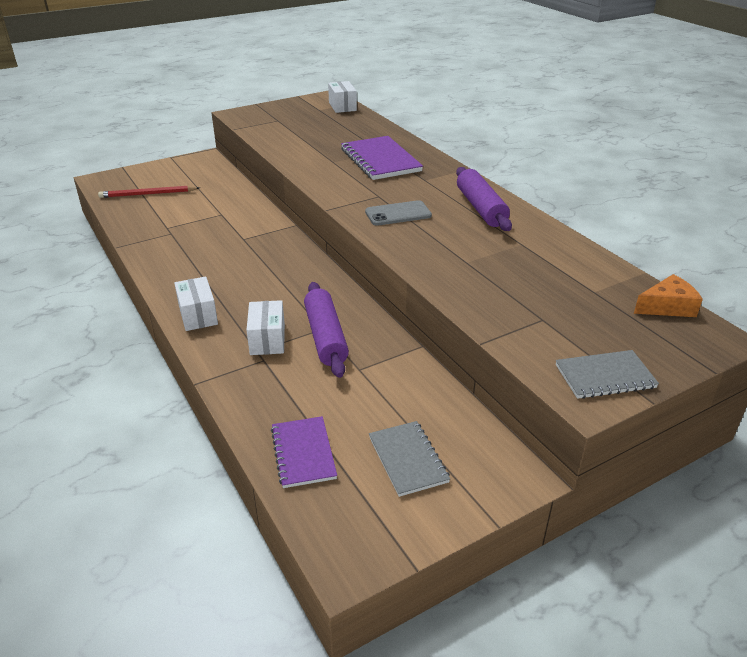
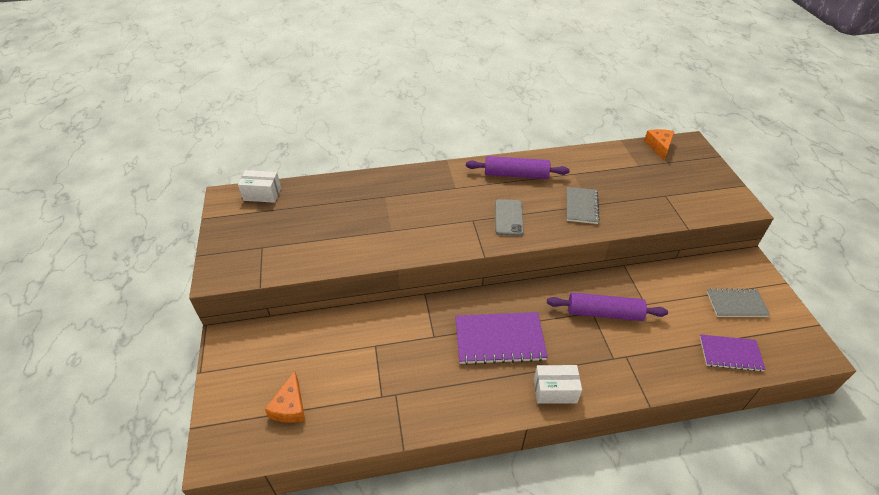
camera: 70 degrees left, 10 degrees up
(147, 194) = (290, 406): red pencil -> orange cheese
(267, 339) = (600, 349): white box -> none
(380, 160) = (405, 201): purple notebook -> purple notebook (499, 339)
(605, 376) = (723, 193): grey notebook -> grey notebook (581, 206)

